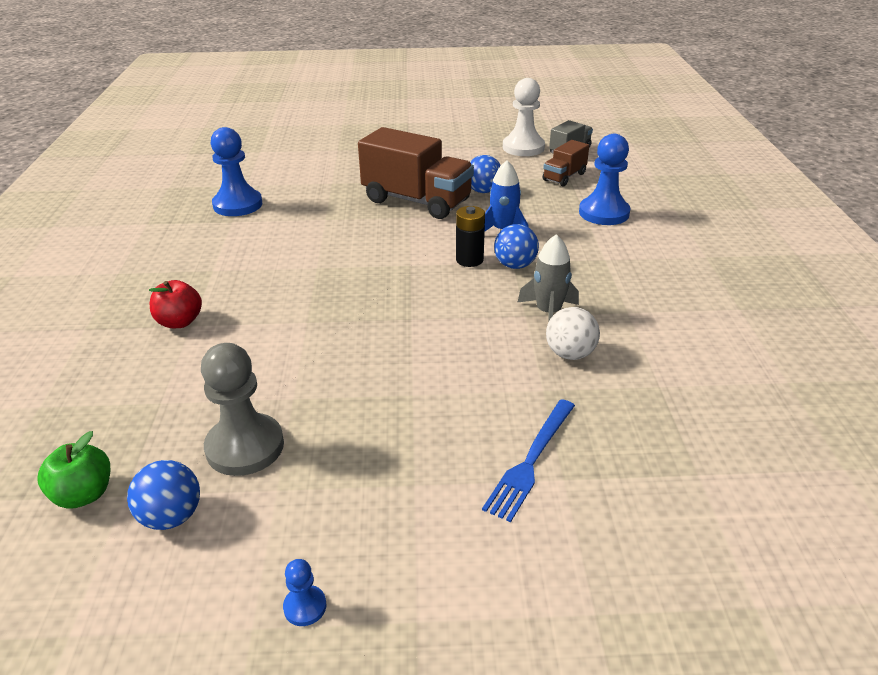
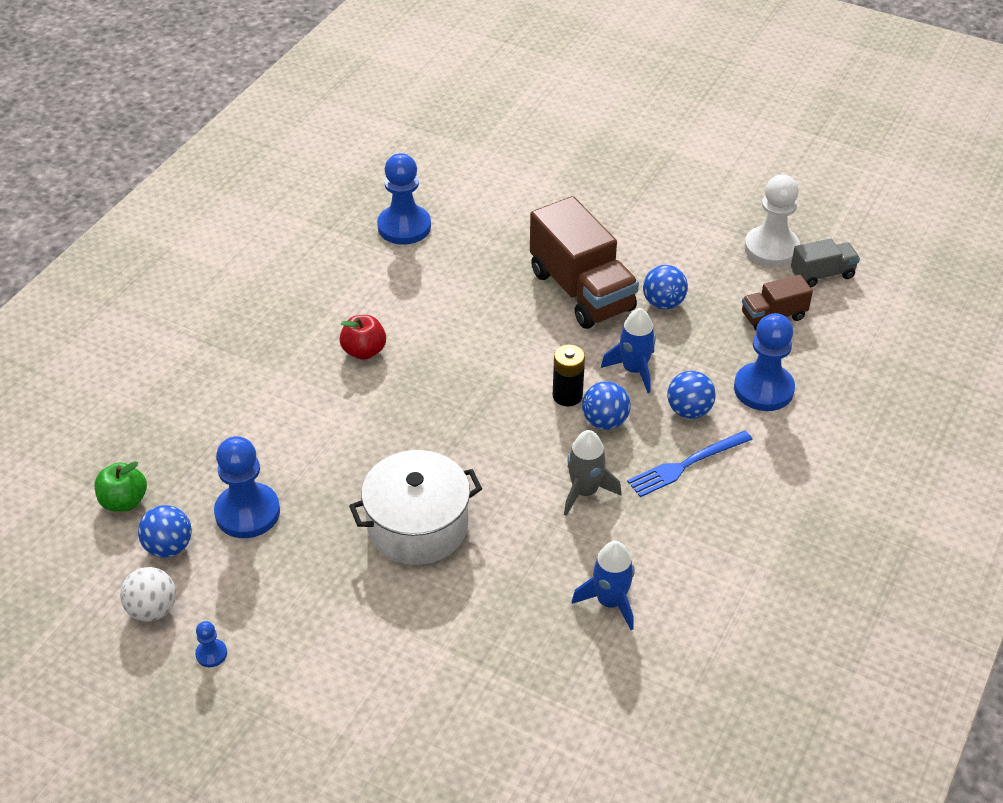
camera: 30 degrees right, 10 degrees up
(180, 322) = (270, 363): red apple -> red apple (364, 351)
(245, 447) = (247, 512): grey pawn -> blue pawn
(431, 390) = (418, 526): none -> white pot
(531, 461) = (440, 626): blue fork -> blue fork (686, 464)
(568, 240) = (689, 411): none -> blue ball
(570, 354) = (562, 545): white ball -> white ball (153, 609)
(653, 378) = (610, 602): none -> blue rocket

